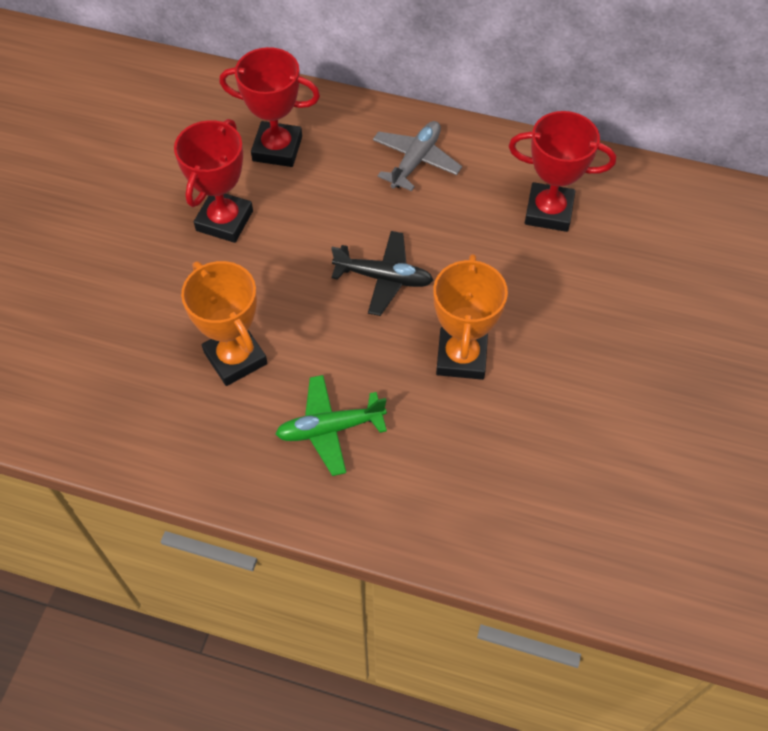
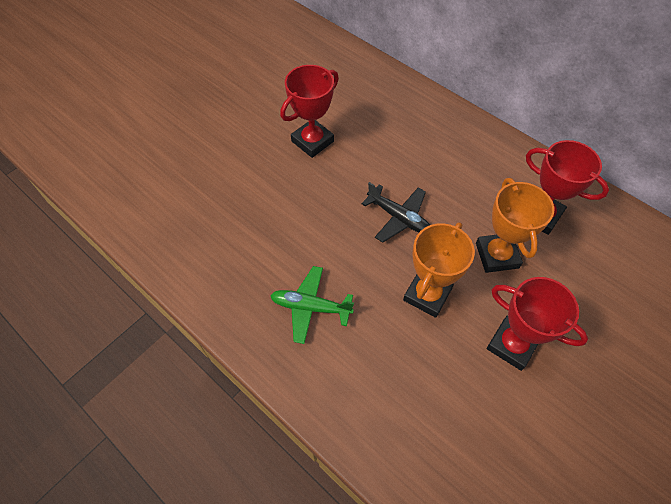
camera: 25 degrees right, 0 degrees up
(235, 358) = (273, 233): orange trophy -> orange trophy (497, 255)
(277, 149) = (369, 108): red trophy -> red trophy (512, 345)
(415, 161) = (459, 147): grey plane -> none

